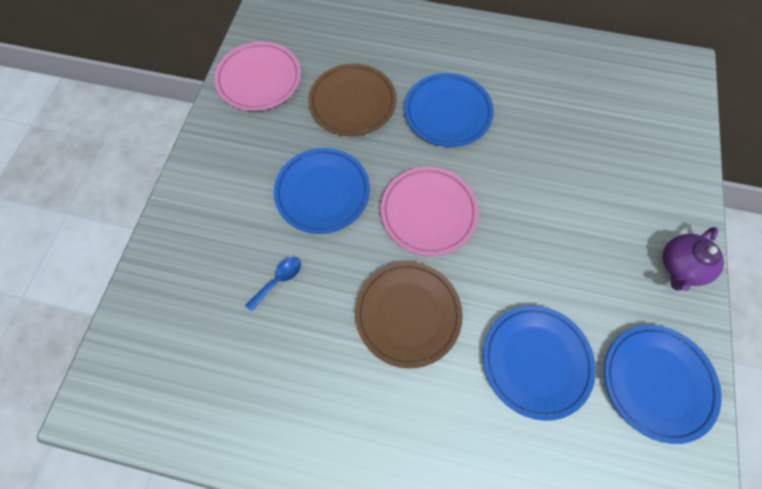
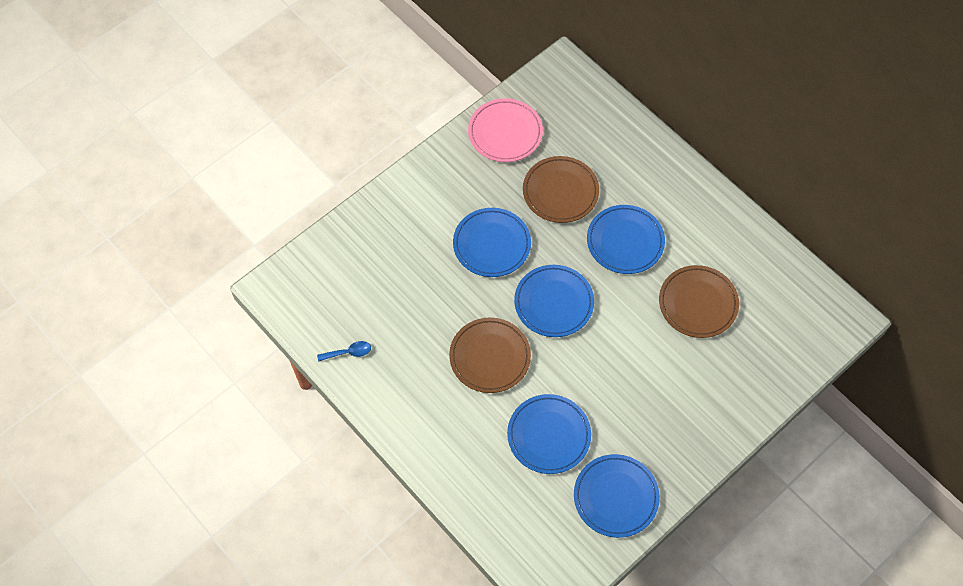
camera: 35 degrees right, 5 degrees down
(278, 280) = (423, 284): blue spoon -> blue spoon (349, 352)
(428, 212) = (553, 303): pink plate -> blue plate
(557, 129) = (698, 303): none -> brown plate
(680, 266) = (699, 446): purple teapot -> none

